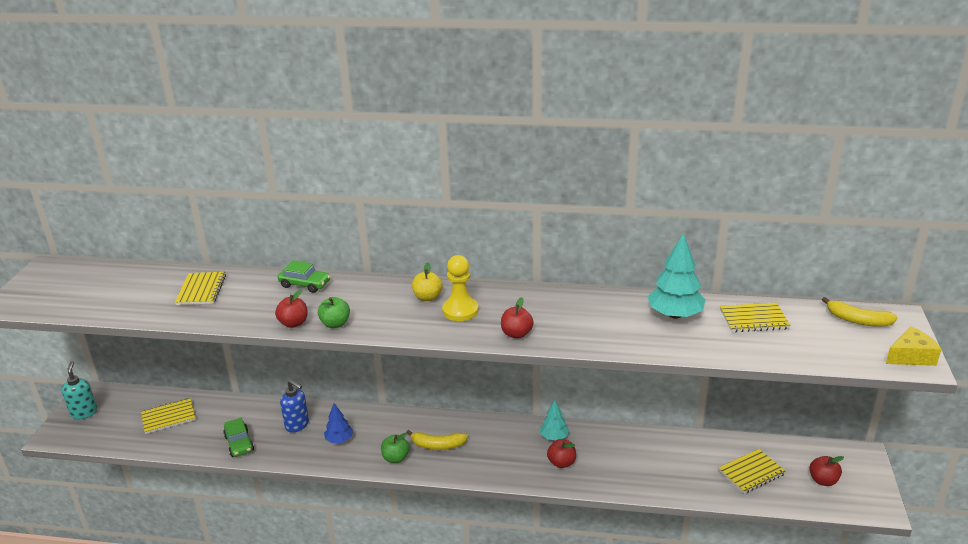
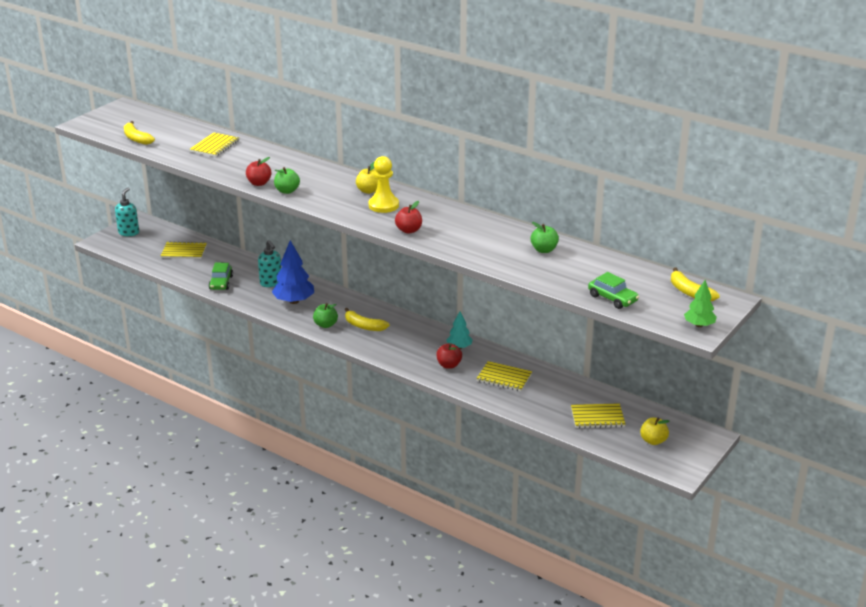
camera: 25 degrees right, 0 degrees up
(93, 306) = (136, 138): none -> yellow banana
(297, 425) = (271, 283): blue soap dispenser -> turquoise soap dispenser
(305, 284) = (289, 160): green car -> green car (612, 298)
(339, 440) = (294, 301): blue tree -> blue tree, size x1.70
(675, 315) = (544, 250): turquoise tree -> green apple
(754, 319) = (603, 269): yellow notebook -> yellow notebook (504, 378)
(823, 480) = (653, 441): red apple -> yellow apple
(911, 356) = (699, 325): yellow cheese -> green tree

